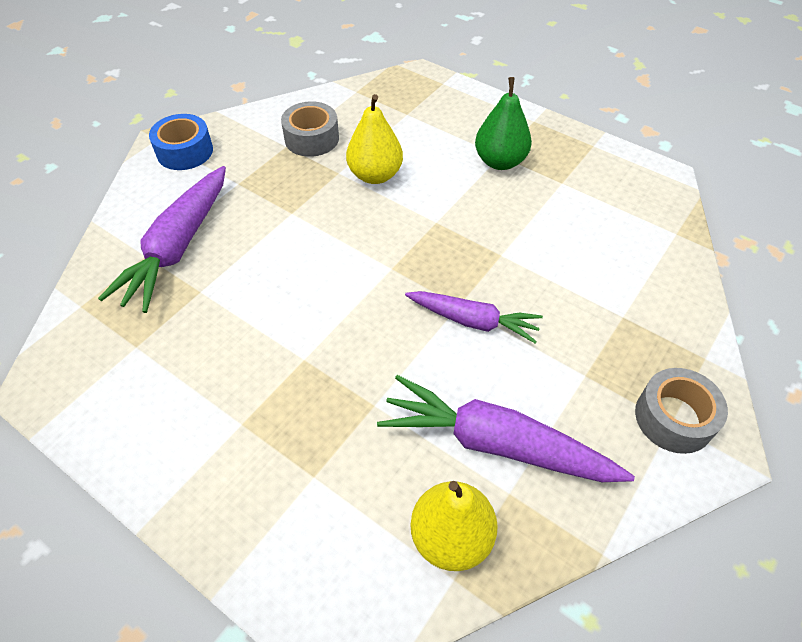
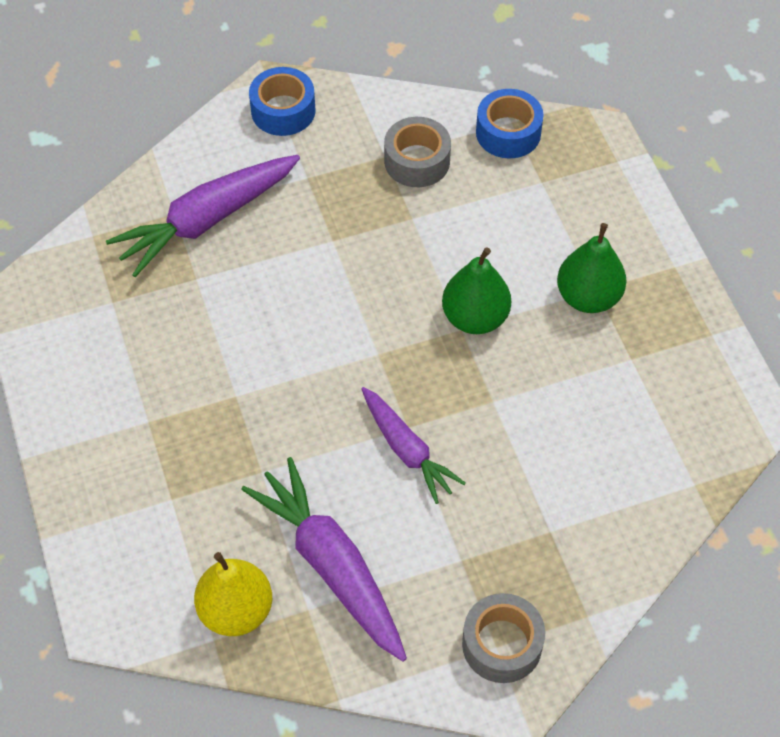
camera: 35 degrees right, 5 degrees up
(359, 97) = (508, 133): none -> blue tape
(375, 175) = (445, 241): yellow pear -> none
(439, 210) = (475, 318): none -> green pear

